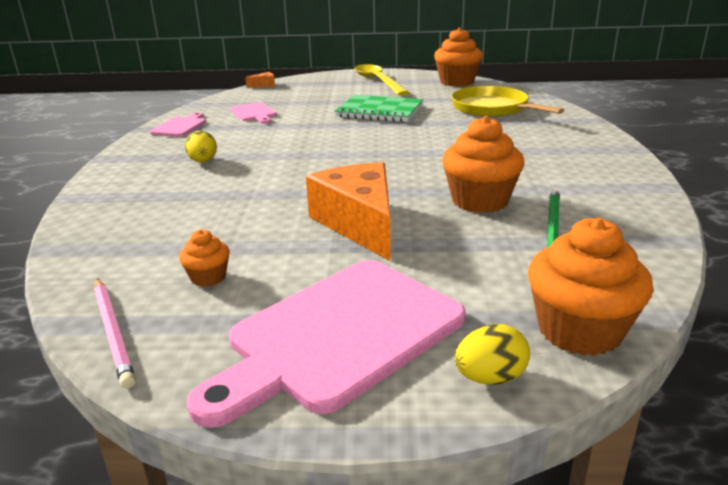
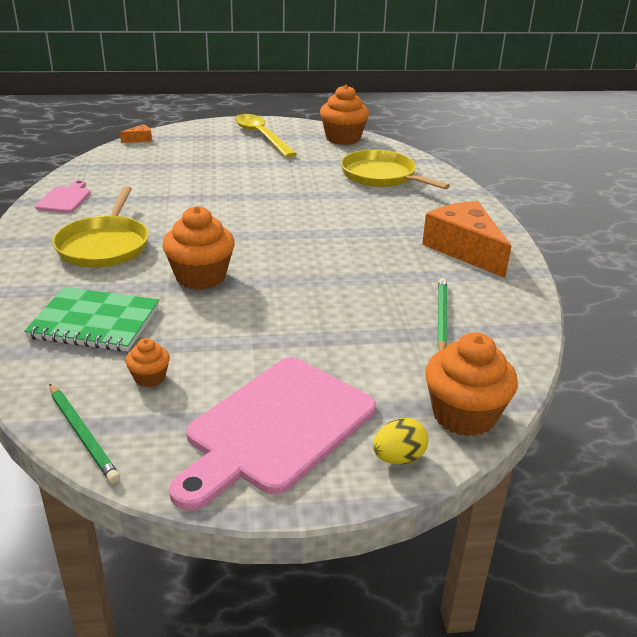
camera: 10 degrees left, 5 degrees up
(113, 332) = (82, 434): pink pencil -> green pencil
(203, 161) = (104, 245): yellow egg -> yellow pan
(254, 113) = (139, 181): pink cutting board -> none
(359, 223) = (273, 317): orange cheese -> orange cheese (464, 249)
(379, 111) = (270, 179): green notebook -> green notebook (95, 322)
(480, 201) = (378, 290): orange cupcake -> orange cupcake (200, 277)

